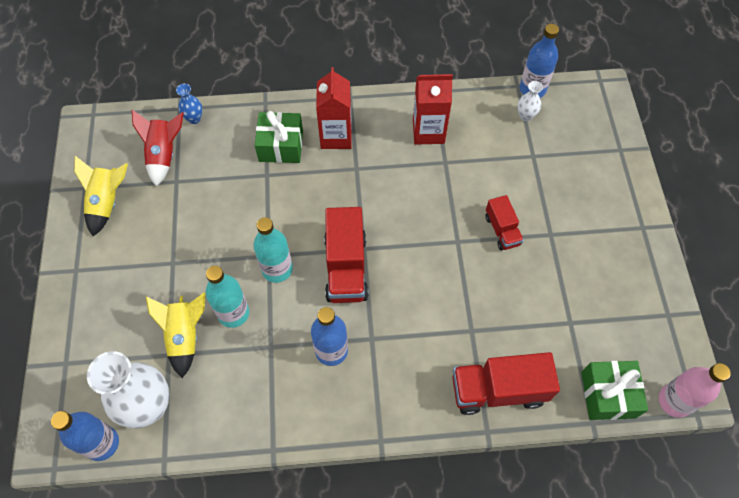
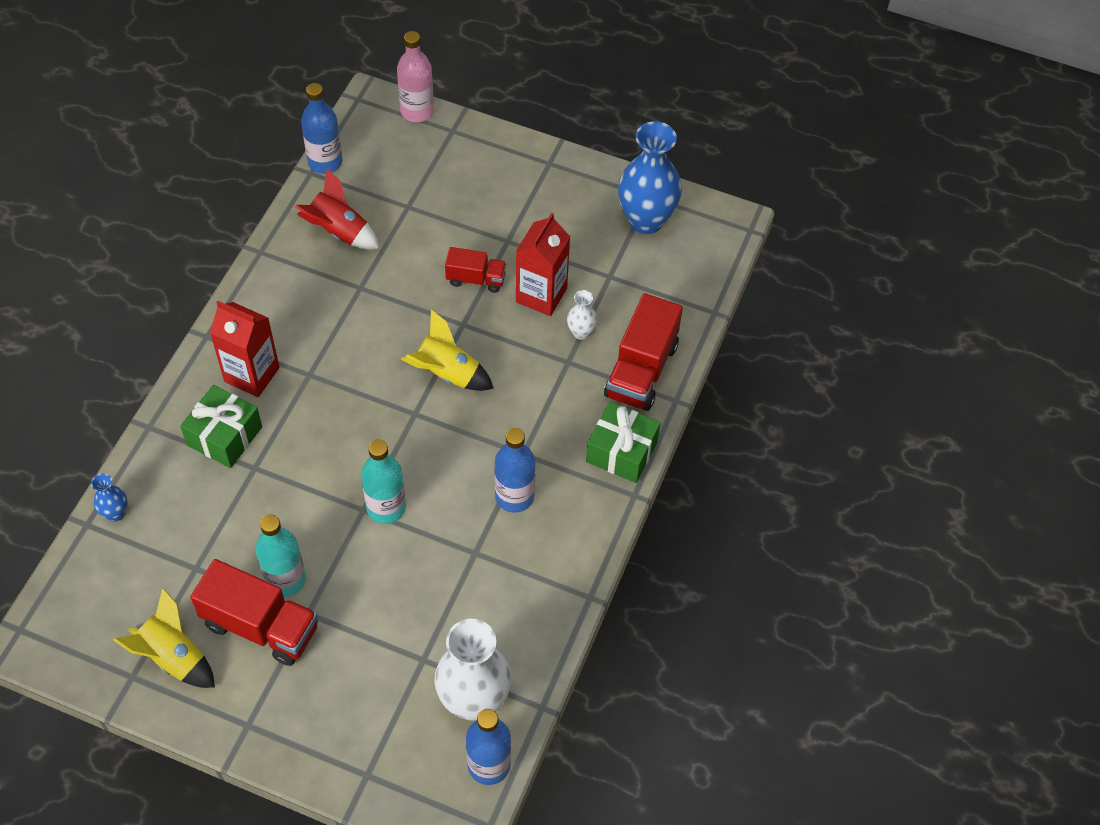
camera: 65 degrees left, 5 degrees down
(164, 155) = (146, 567): red rocket -> red rocket (339, 231)
(185, 336) = (410, 633): yellow rocket -> yellow rocket (447, 373)
(233, 313) = (413, 573): turquoise bottle -> turquoise bottle (285, 580)
(346, 267) = (427, 440): red truck -> red truck (261, 626)
(428, 131) = (310, 283): red carton -> red carton (541, 295)
(525, 116) = (355, 186): white vase -> white vase (581, 332)
(608, 395) = (696, 286): green gift -> green gift (621, 452)
(643, 324) = (646, 220): none -> blue vase
(674, 401) = (730, 239): pink bottle -> pink bottle (417, 111)

